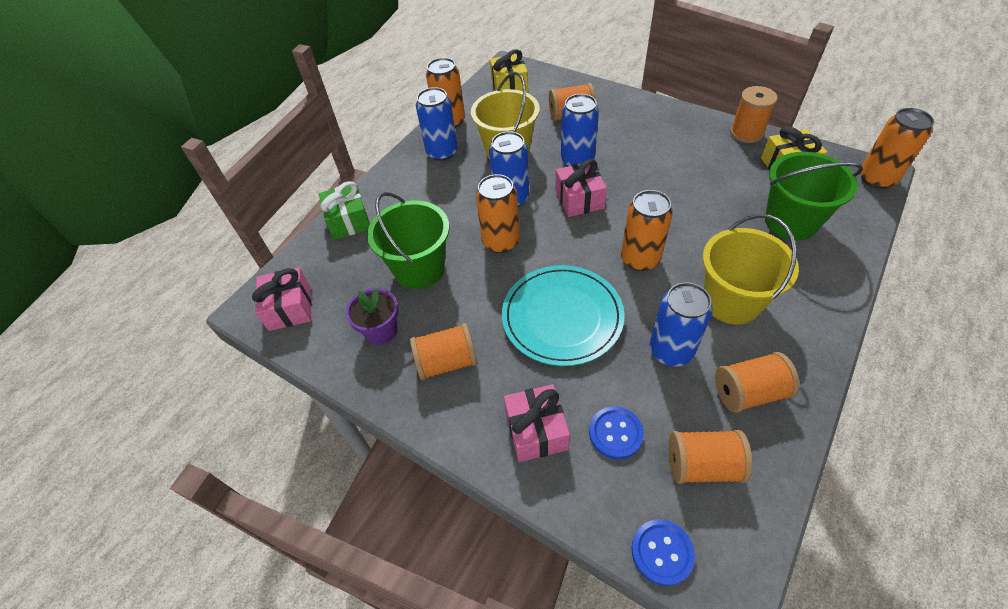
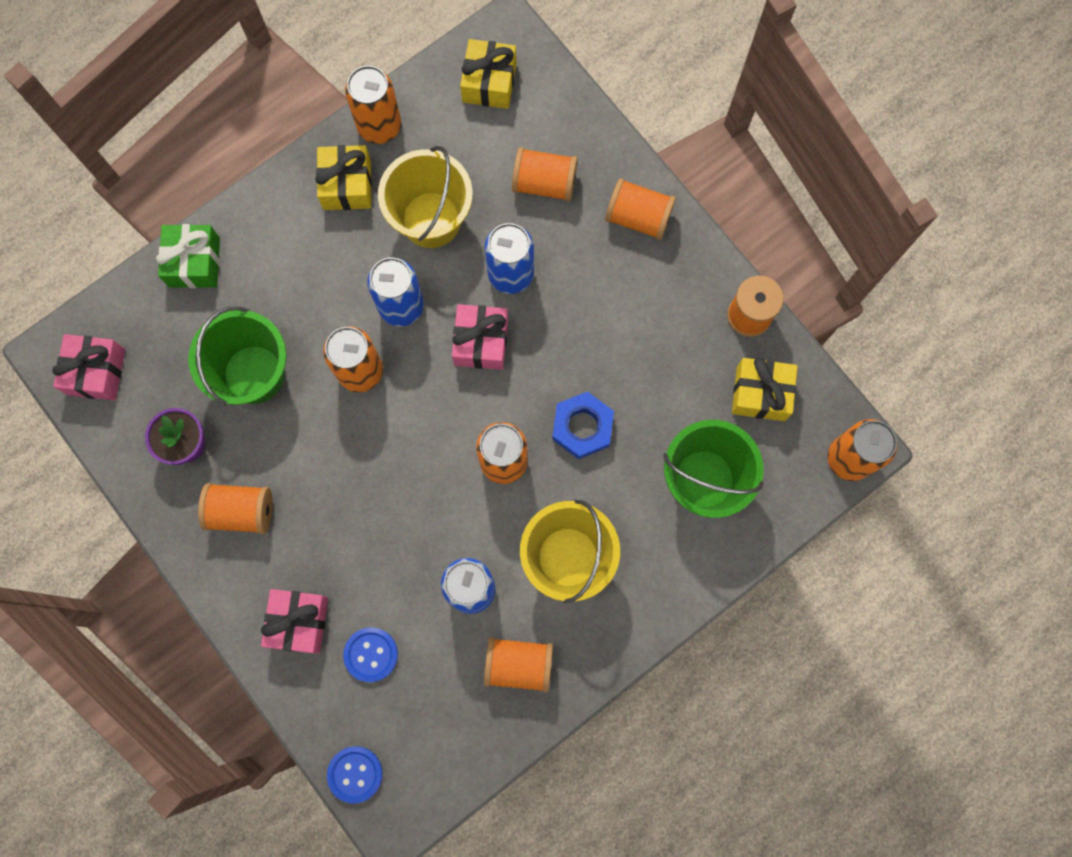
camera: 15 degrees right, 25 degrees up
(442, 152) = (347, 185): blue can -> yellow gift
(562, 317) = (382, 504): turquoise plate -> none
(683, 221) = (582, 427): none -> blue nut
(703, 465) = (432, 716): orange spool -> orange spool (638, 217)

